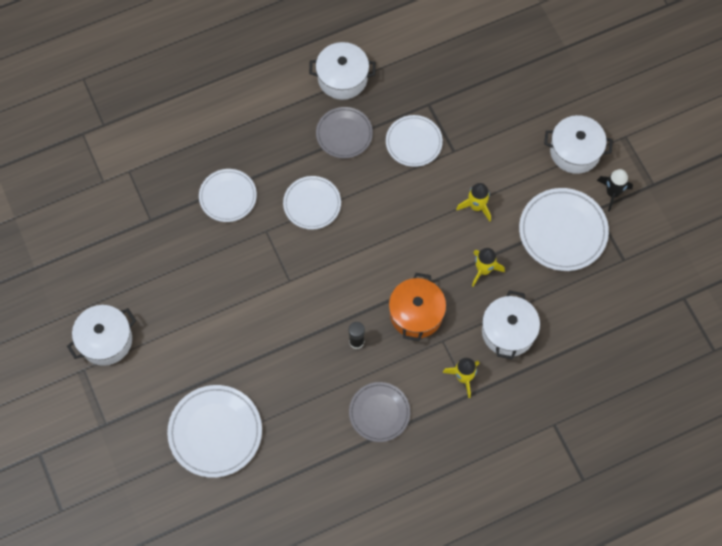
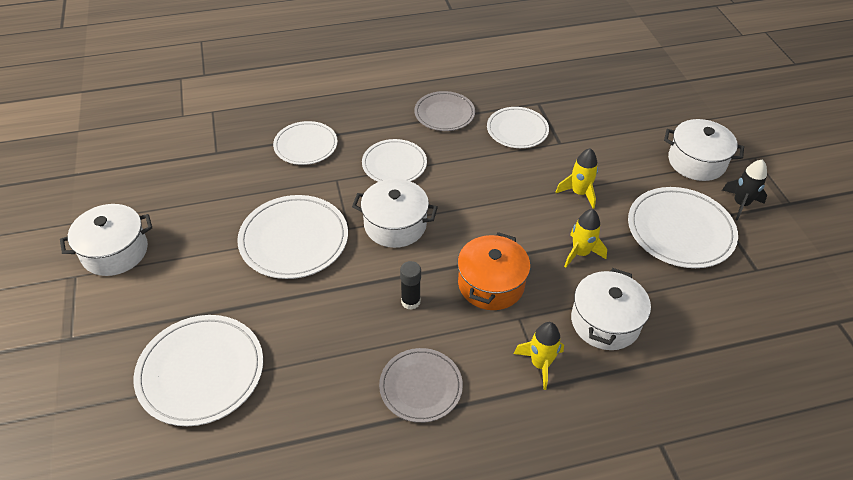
camera: 10 degrees right, 20 degrees down
(248, 301) = (294, 240): none -> white plate
(342, 78) = (453, 73): white pot -> white pot (395, 225)

